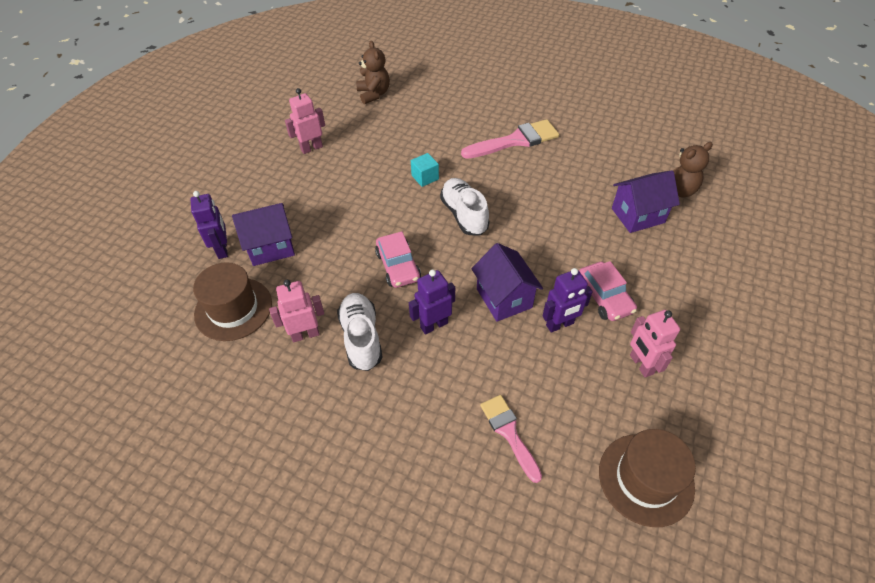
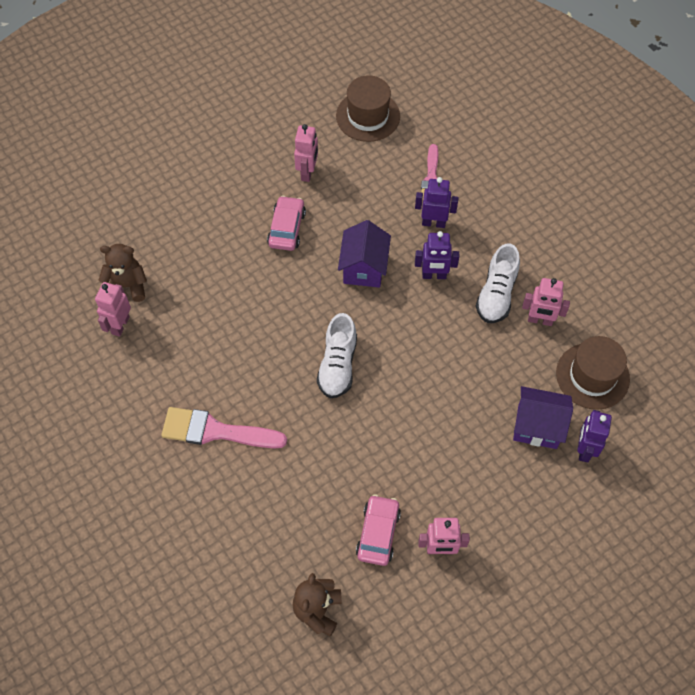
camera: 150 degrees left, 10 degrees up
(398, 266) = (431, 343): pink car -> pink car (378, 533)
(425, 177) = (343, 433): turquoise cube -> none
(560, 324) = (338, 226): purple robot -> purple robot (433, 223)
(637, 215) = (188, 280): purple house -> none
(649, 165) = (120, 325): none -> pink robot

